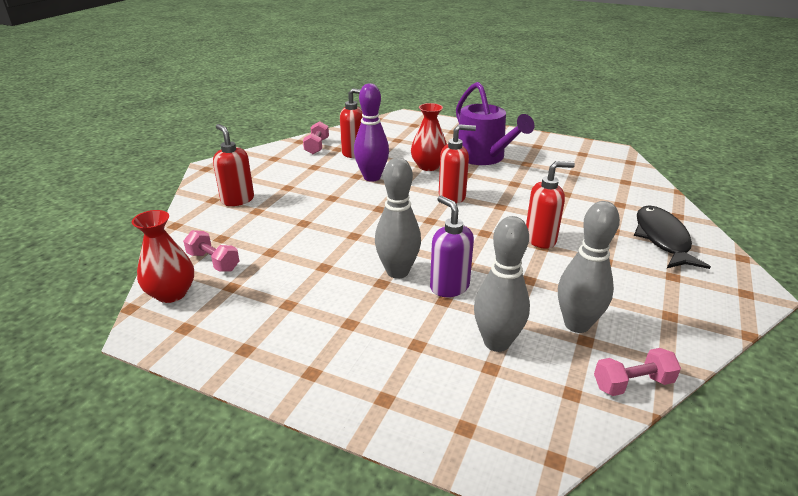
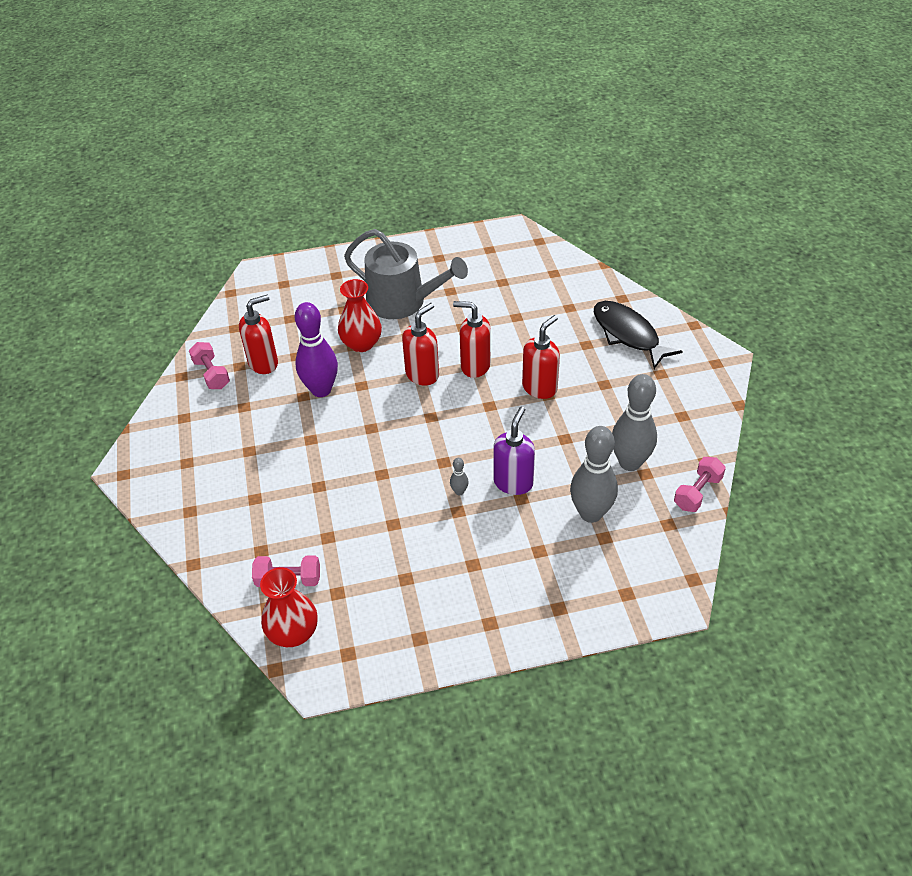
camera: 35 degrees left, 15 degrees up
(237, 200) = (217, 496): red soap dispenser -> red soap dispenser (475, 366)
(397, 272) = (459, 491): grey bowling pin -> grey bowling pin, size x0.41
(449, 287) = (513, 482): purple soap dispenser -> purple soap dispenser turned 90 degrees clockwise
(483, 157) = (402, 302): purple watering can -> grey watering can

